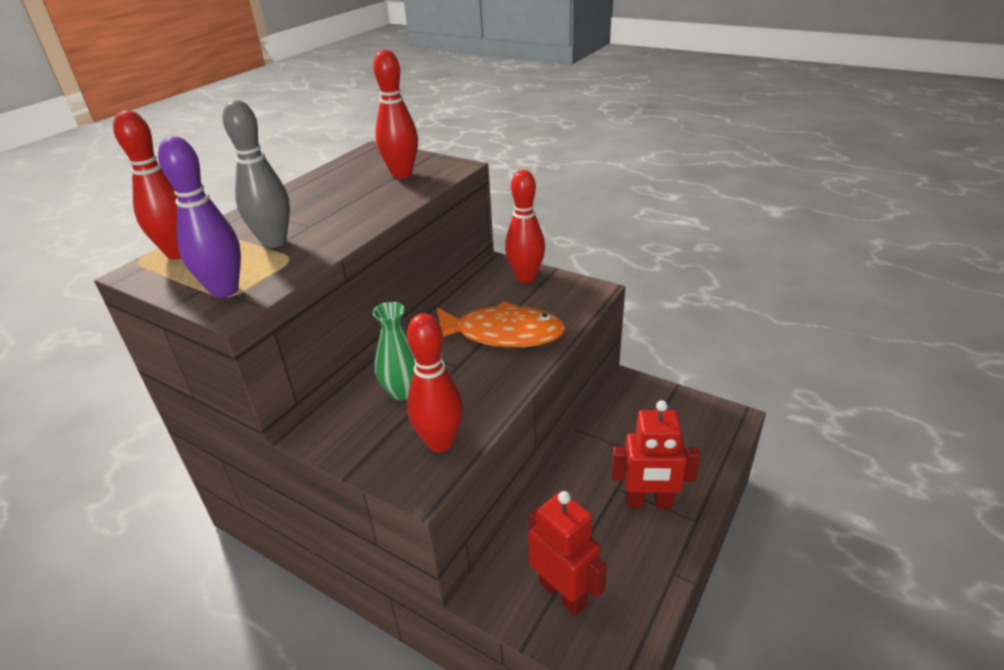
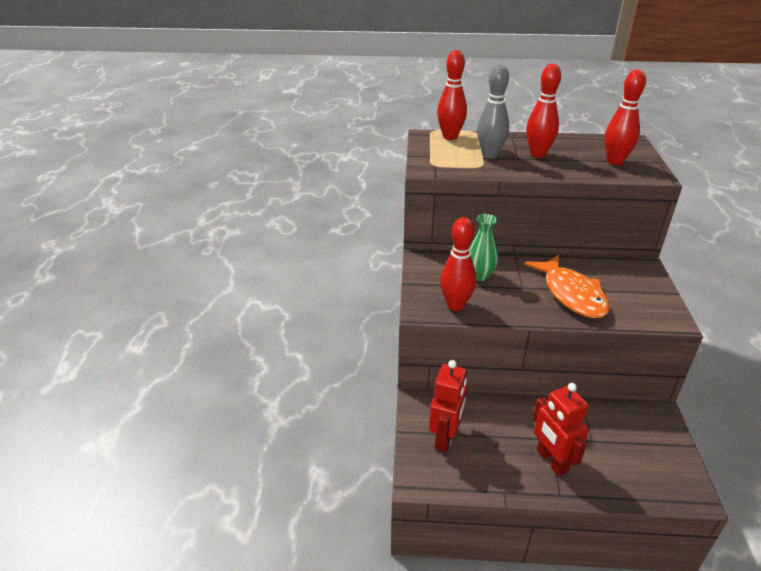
camera: 60 degrees right, 0 degrees up
(225, 290) = (435, 162): purple bowling pin -> none
(526, 278) = (645, 282): red bowling pin -> red bowling pin (538, 154)

